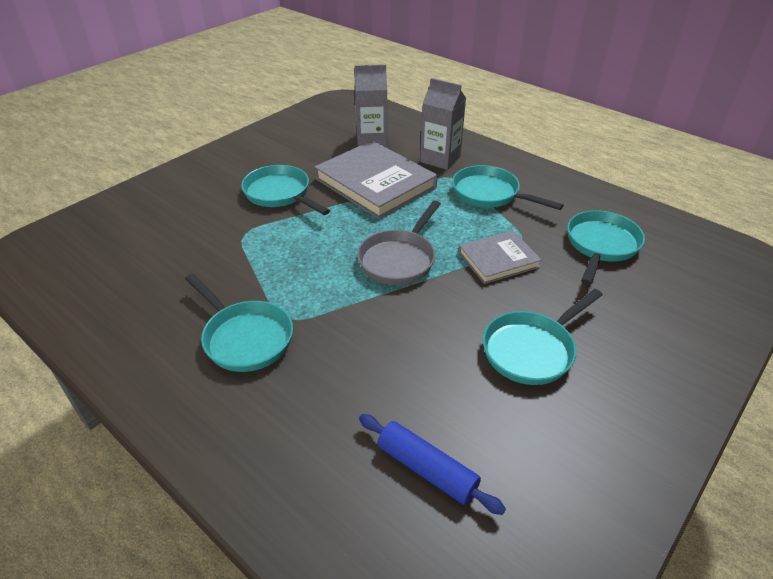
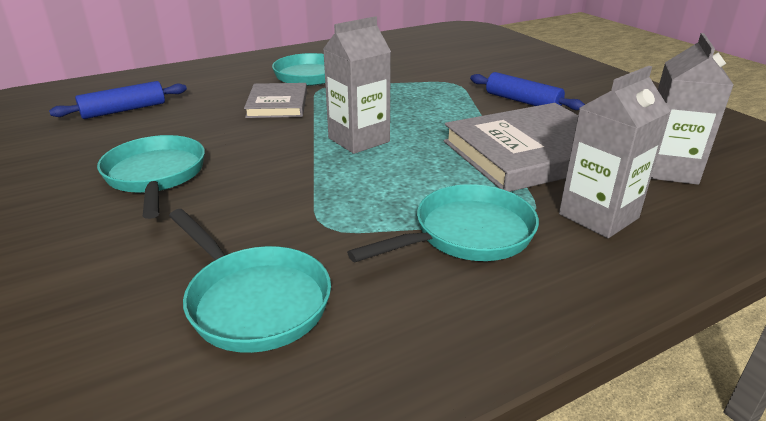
camera: 110 degrees right, 10 degrees down
(280, 194) = (522, 101): turquoise pan -> blue rolling pin
(399, 259) = (359, 140): grey pan -> grey carton
(498, 260) = (305, 197): grey book -> grey book (277, 104)

